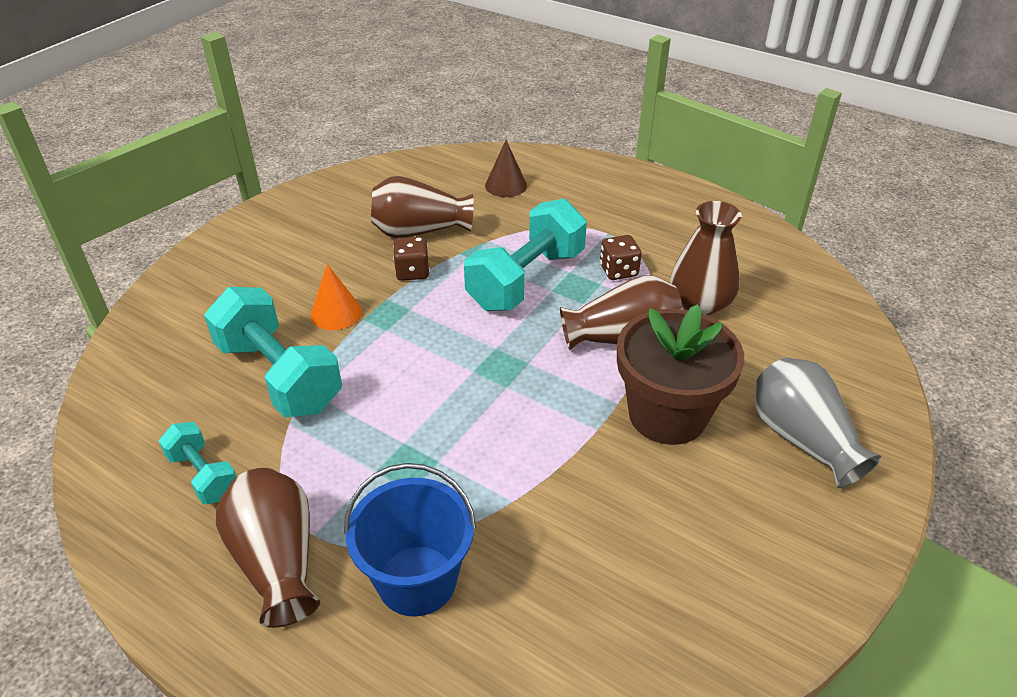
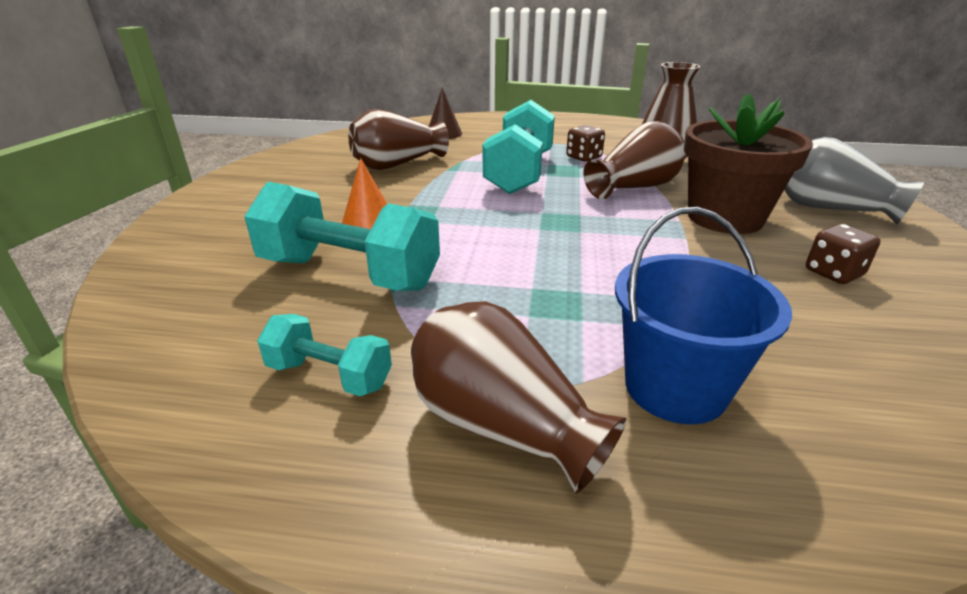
camera: 25 degrees left, 10 degrees down
(412, 272) = (416, 186): brown dice -> brown dice (833, 273)

